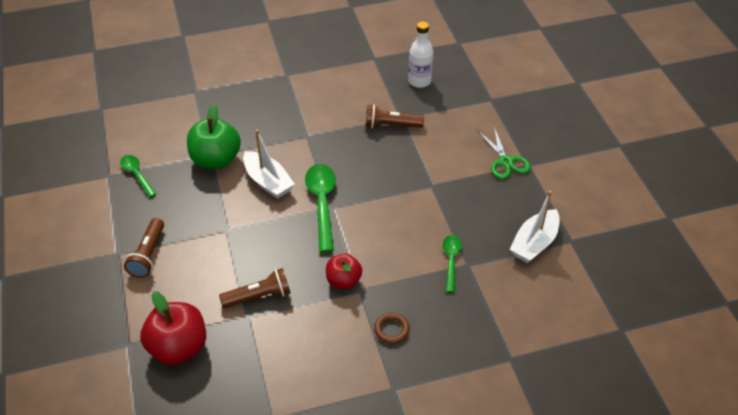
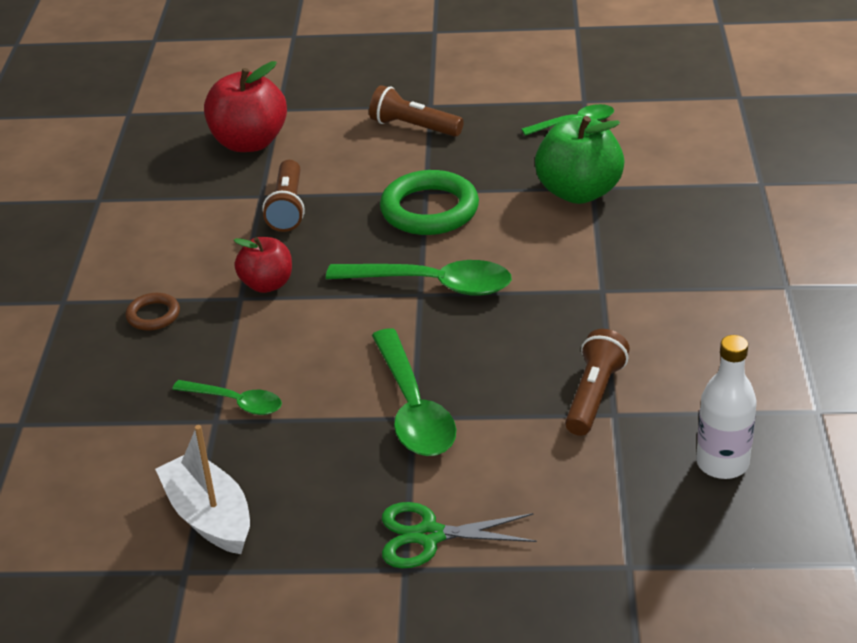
camera: 110 degrees right, 10 degrees down
(247, 222) = (429, 210): none -> green ring
(268, 181) = (507, 236): white boat -> none
(425, 187) = (413, 408): none -> green spoon

